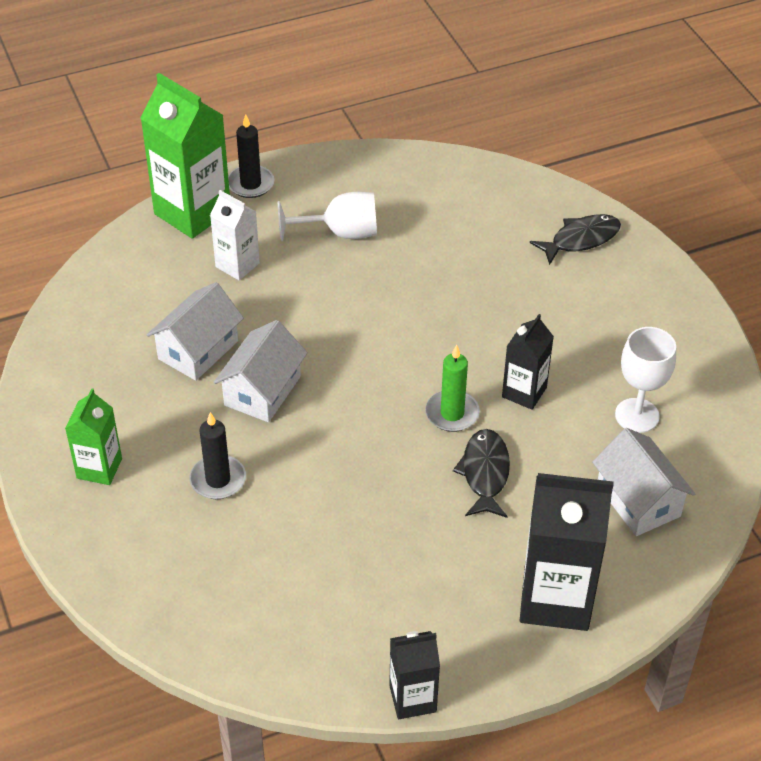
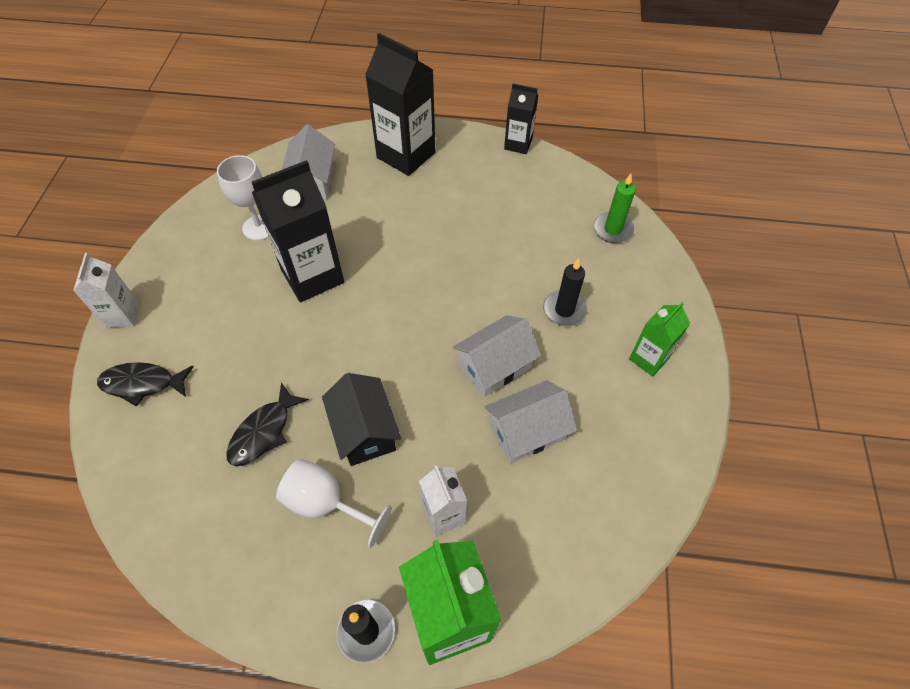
camera: 150 degrees left, 10 degrees up
(350, 289) = (364, 430): none -> black house
(452, 413) = (373, 284): green candle -> green candle (612, 229)
(485, 473) = (385, 235): black fish -> black fish (263, 432)
(524, 392) = (312, 276): black carton -> black carton, size x1.79
(668, 277) = (122, 315): none -> white carton

